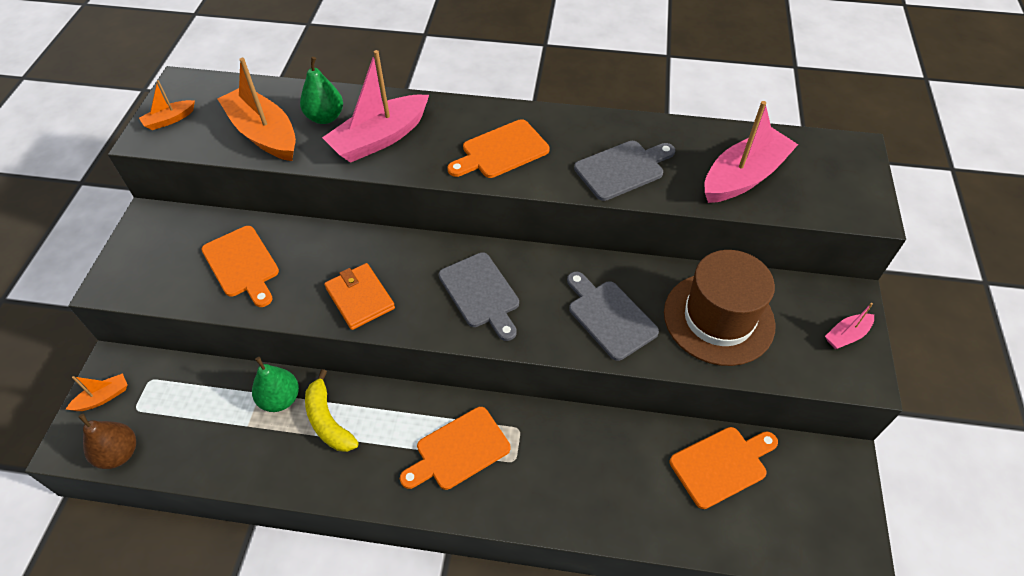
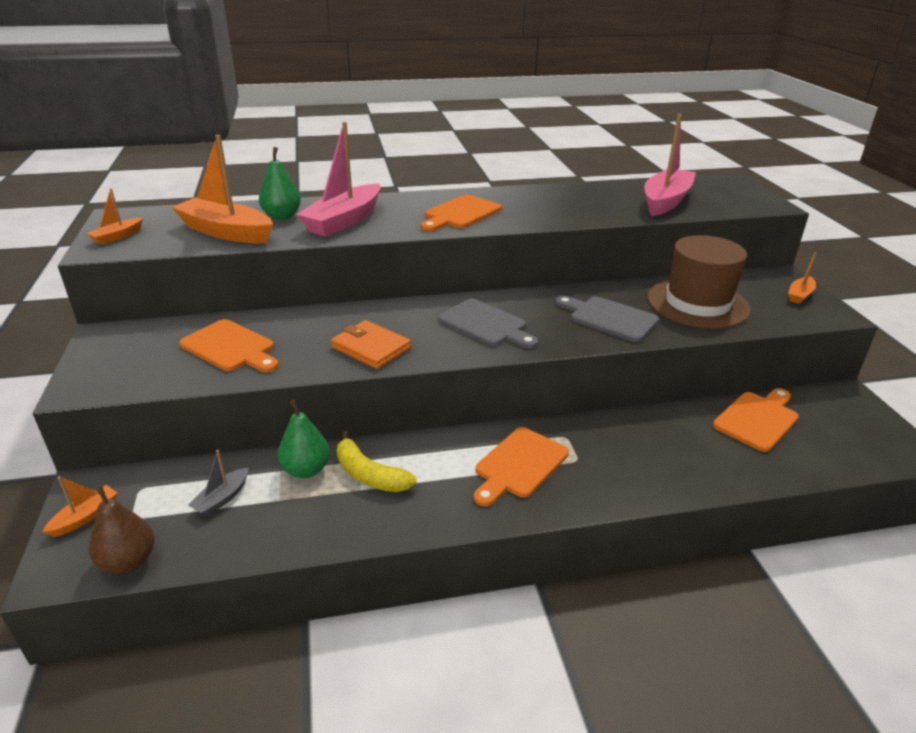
camera: 20 degrees left, 20 degrees down
(205, 410) = (222, 498): none -> grey boat
(622, 169) = (569, 209): grey cutting board -> none
(846, 335) = (800, 295): pink boat -> orange boat

